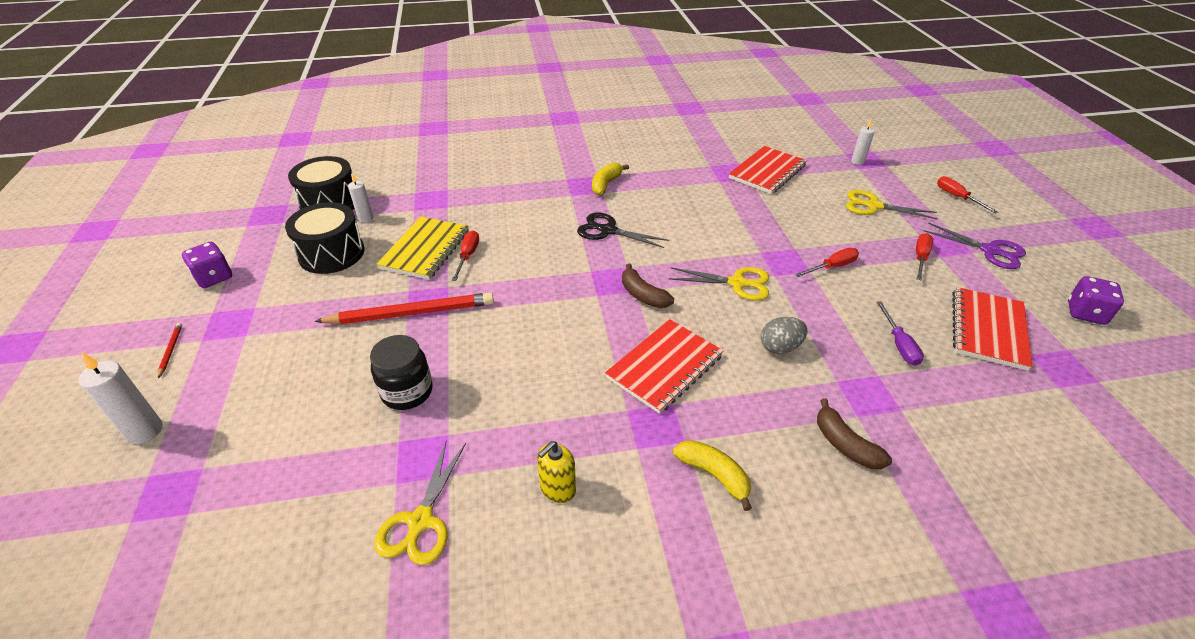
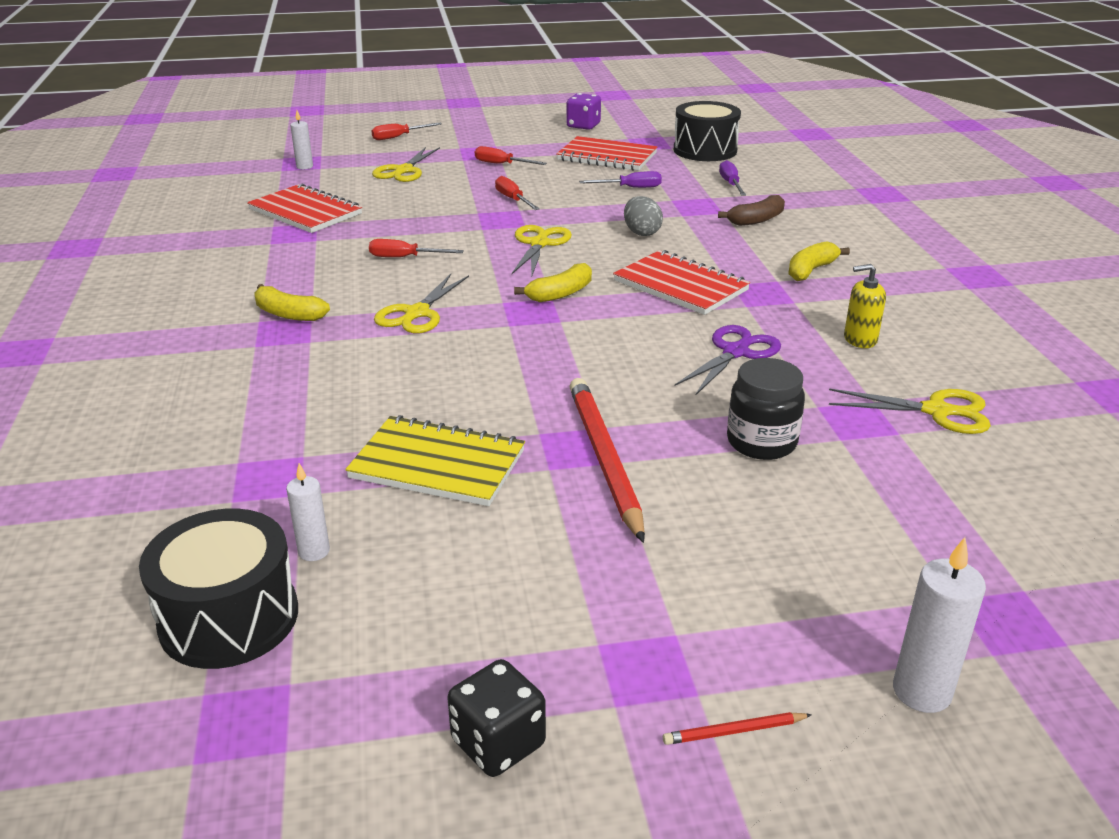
camera: 90 degrees left, 10 degrees down
(214, 277) = (498, 743): purple dice -> black dice
(332, 253) = (432, 575): black drum -> black drum (705, 150)
(468, 256) = (462, 421): red screwdriver -> red screwdriver (405, 257)
(557, 488) = (860, 339): yellow soap dispenser -> yellow soap dispenser turned 135 degrees clockwise
(607, 230) = (416, 313): black scissors -> yellow scissors
(643, 295) = (560, 293): brown banana -> yellow banana
(955, 433) = (731, 184): none -> purple screwdriver
(990, 251) = (494, 139): purple scissors -> purple scissors (736, 352)

